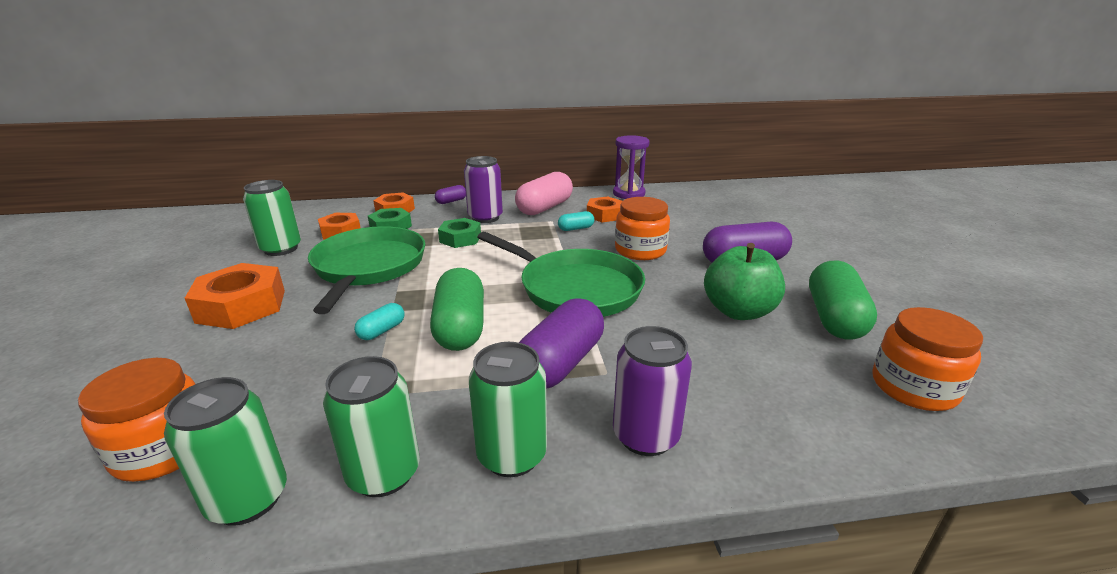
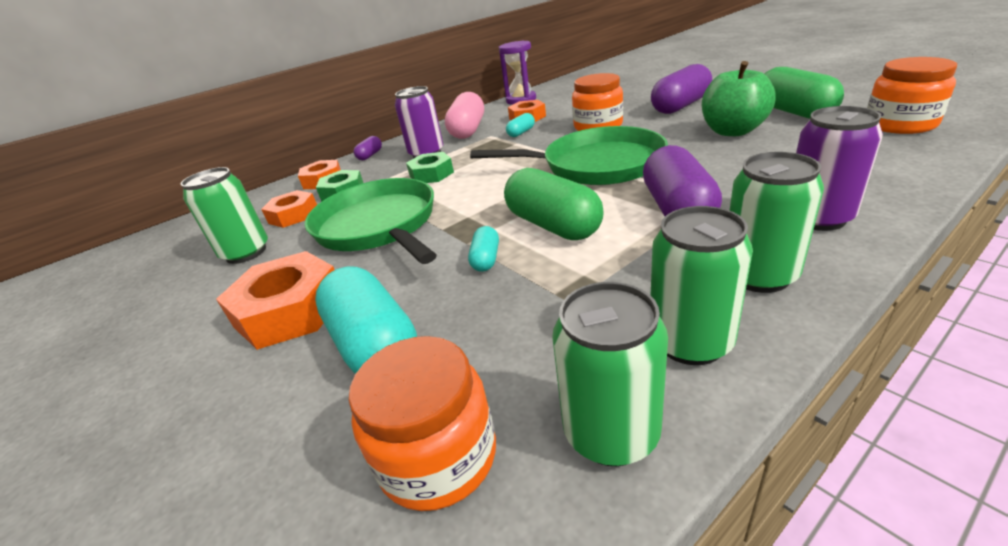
camera: 25 degrees left, 5 degrees up
(241, 356) = (374, 344): none -> turquoise capsule

